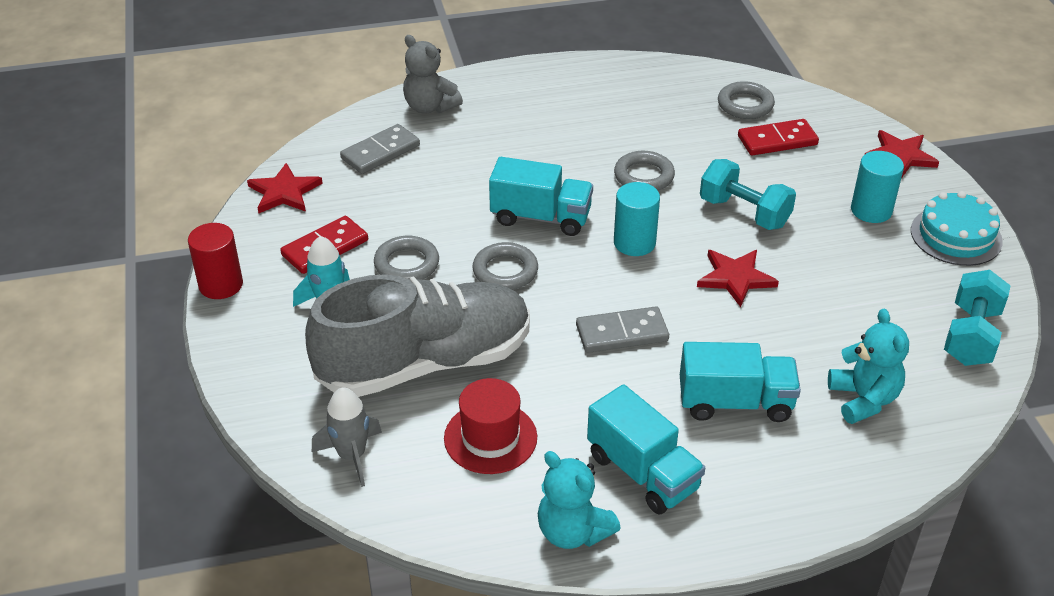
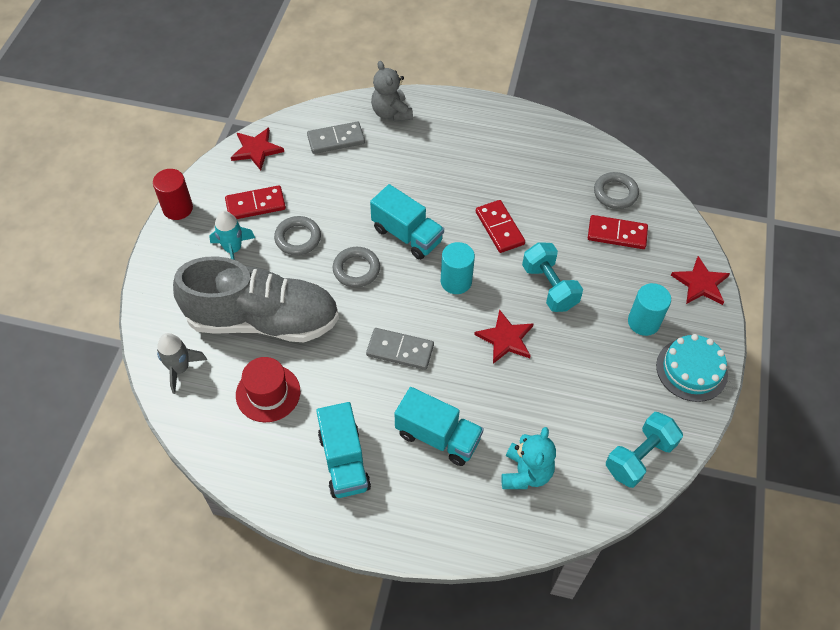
camera: 25 degrees right, 15 degrees up
(573, 531) = (274, 483): turquoise teddy bear -> none
(644, 176) = (499, 228): grey ring -> red domino

